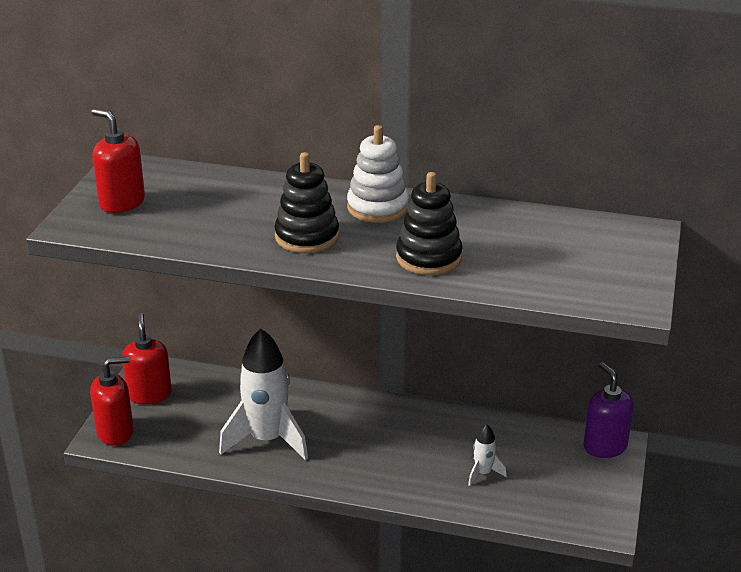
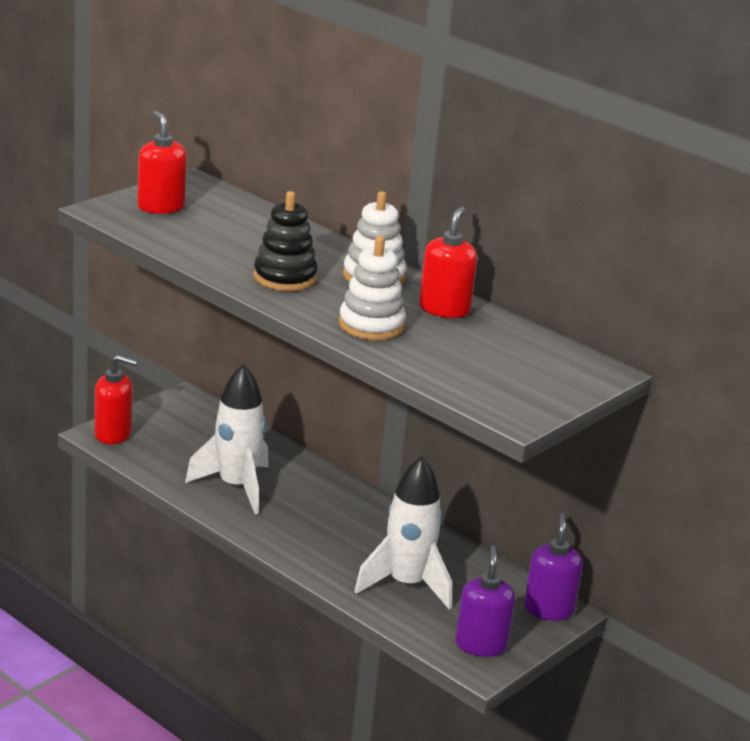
camera: 25 degrees right, 5 degrees down
(149, 394) = (168, 417): red soap dispenser -> red soap dispenser (444, 309)
(429, 258) = (371, 325): black stacking toy -> white stacking toy
(483, 473) = (406, 584): white rocket -> white rocket, size x2.21
(587, 504) = (481, 644): none -> purple soap dispenser

